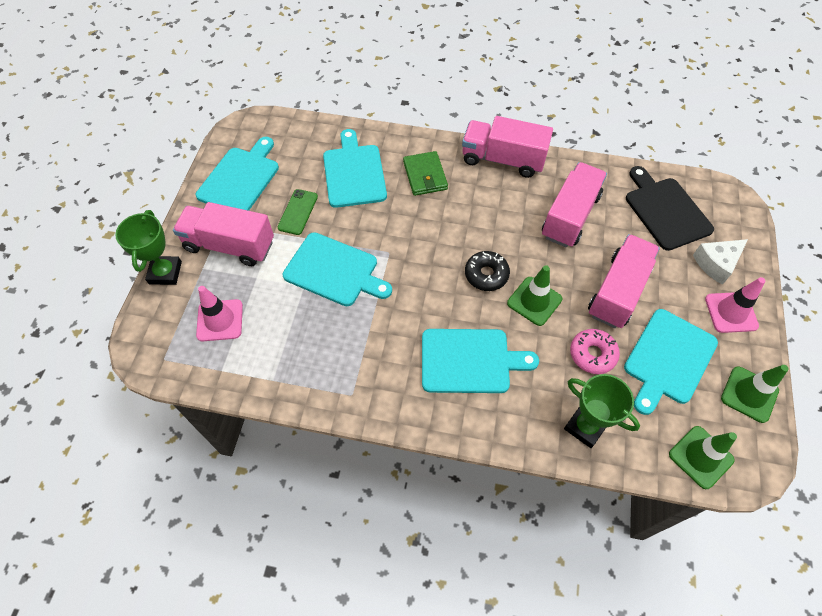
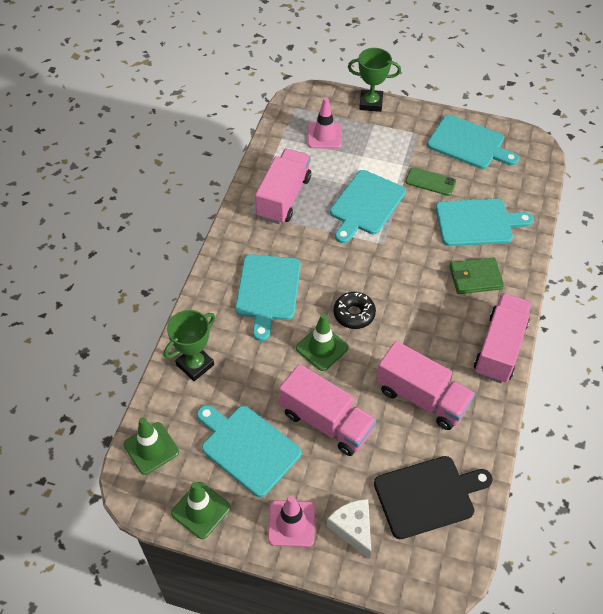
camera: 95 degrees right, 5 degrees down
(229, 245) = (395, 139): pink truck -> pink truck (284, 197)
(592, 354) = (261, 384): pink donut -> none

